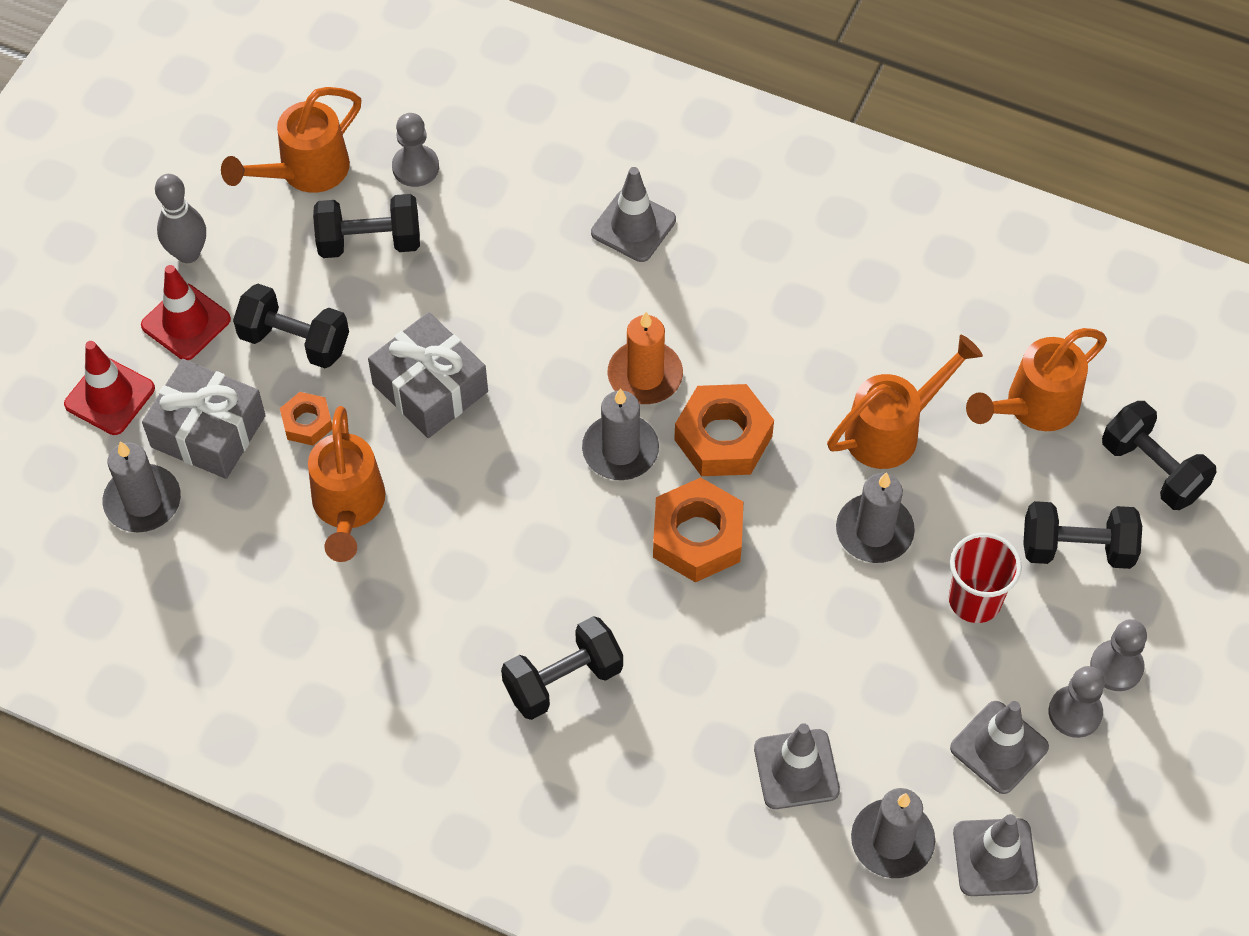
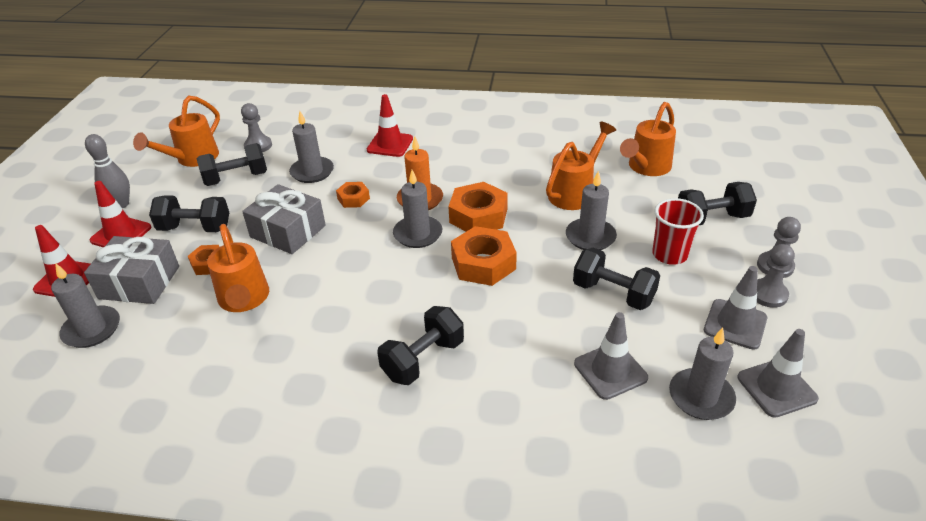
camera: 15 degrees left, 20 degrees down
(491, 260) = (312, 172): none -> grey candle
(543, 344) = (353, 199): none -> orange nut
(633, 226) = (390, 144): grey traffic cone -> red traffic cone
(1152, 469) = (727, 178): black dumbbell -> black dumbbell (613, 293)

